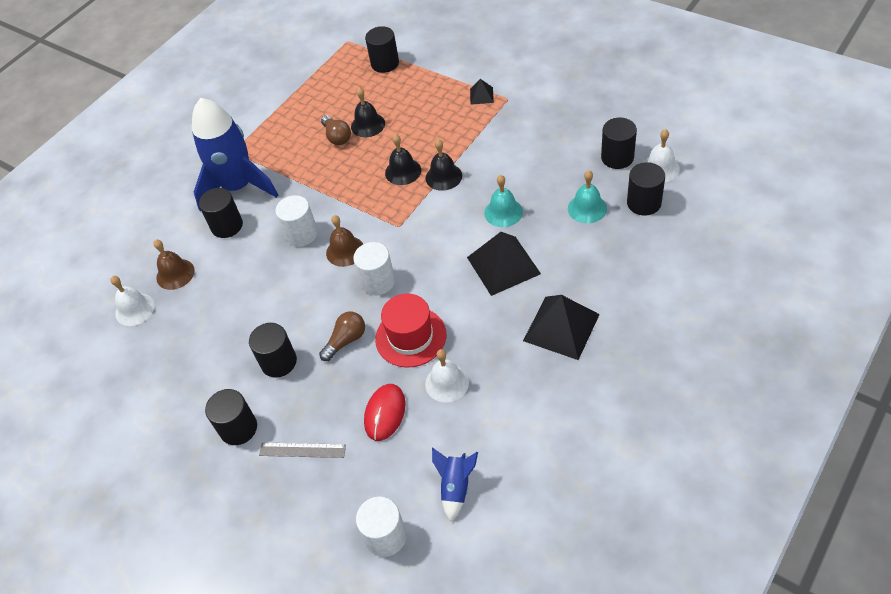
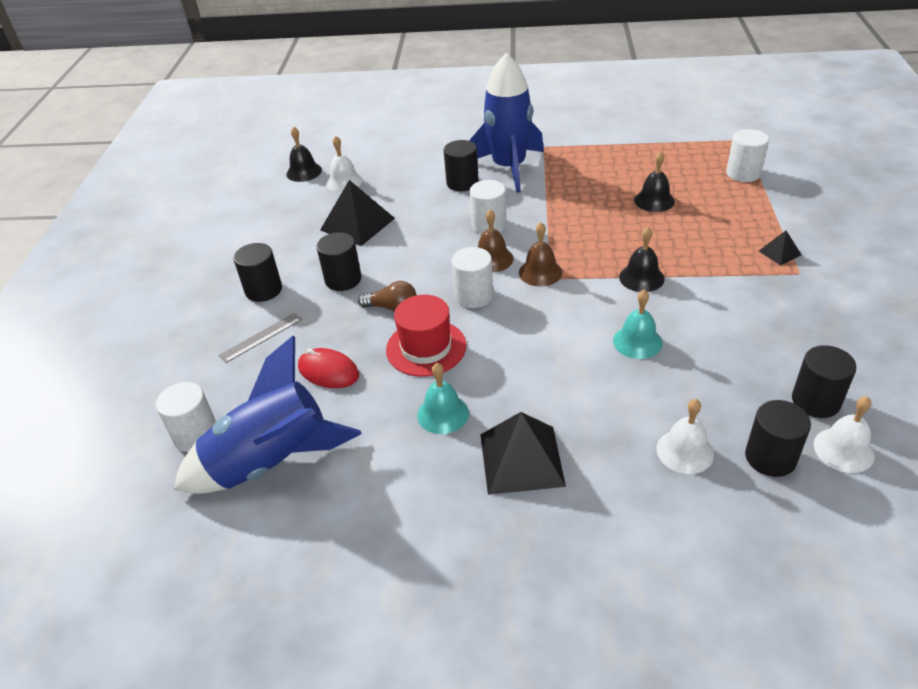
camera: 55 degrees right, 10 degrees down
(175, 274) = (392, 183): brown bell -> brown bell (540, 272)
(302, 450) = (261, 337): grey ruler -> grey ruler turned 75 degrees clockwise
(337, 137) = (620, 190): brown light bulb -> none
(385, 63) = (743, 173): black cylinder -> white cylinder
(385, 413) = (328, 371): red mouse -> red mouse turned 45 degrees clockwise
(403, 171) = (620, 248): black bell -> black bell (304, 172)
(447, 383) = (389, 399): white bell -> white bell (684, 451)
(456, 487) = (271, 462): blue rocket -> blue rocket, size x2.25
(503, 265) = (567, 374): black pyramid -> black pyramid (357, 224)
(587, 208) = (709, 408): turquoise bell -> turquoise bell (443, 414)

